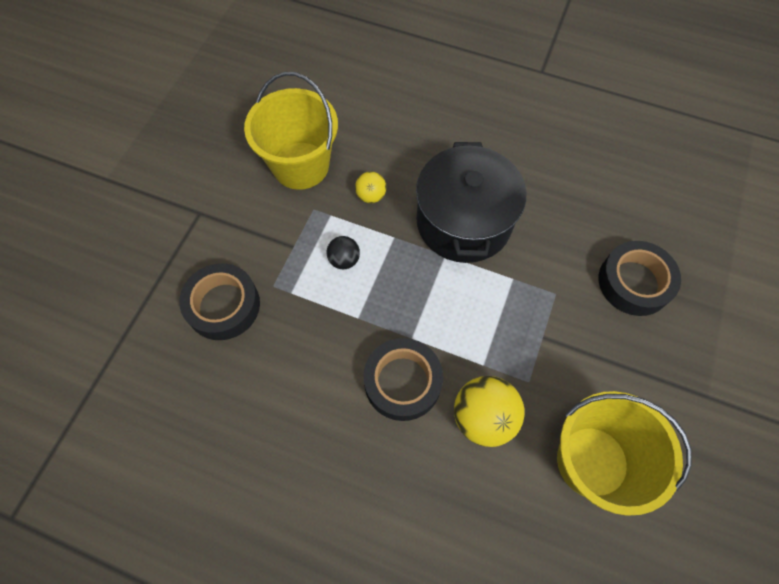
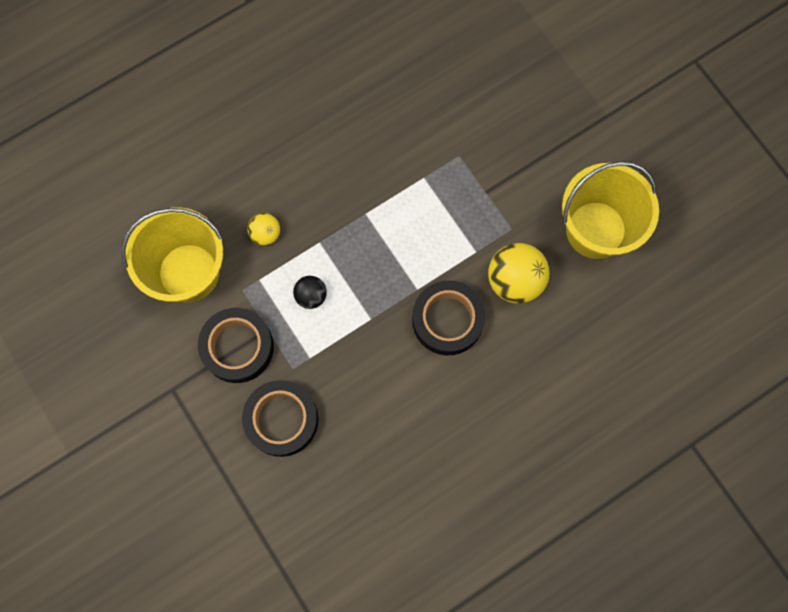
camera: 55 degrees left, 10 degrees up
(463, 222) = (347, 177): black pot -> none
(634, 282) = (491, 92): black tape -> black tape (237, 347)

